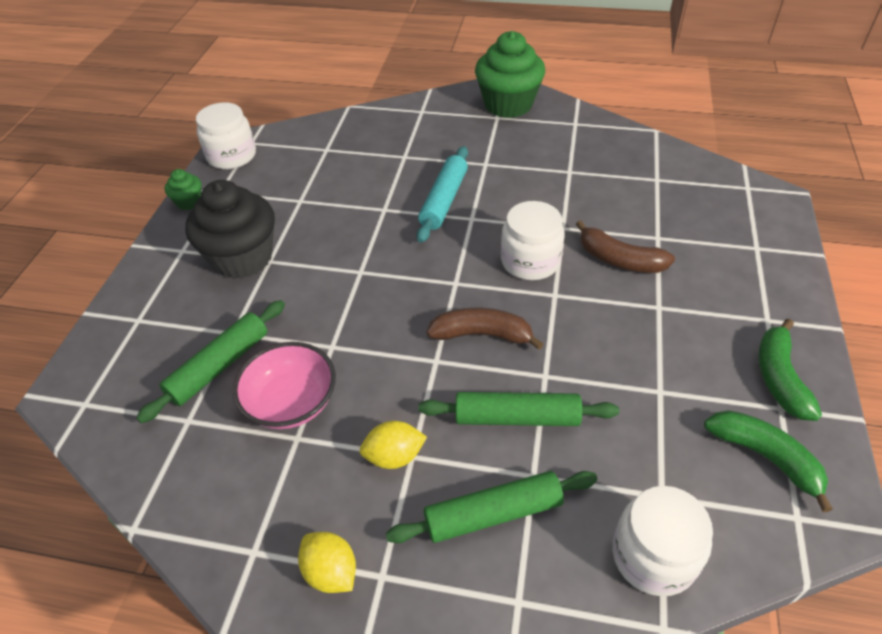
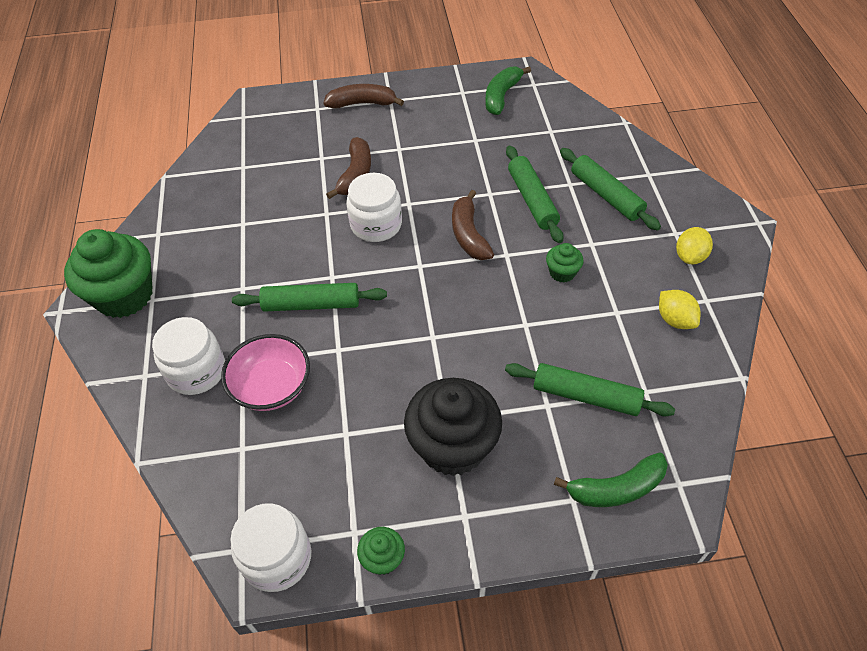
camera: 110 degrees left, 5 degrees up
(291, 402) = (590, 328): pink bowl -> pink bowl (271, 386)
(382, 405) = (562, 272): none -> green cupcake
(394, 456) = (597, 252): yellow lemon -> yellow lemon (675, 320)
(444, 200) = (311, 304): turquoise rolling pin -> green rolling pin
(653, 556) = (589, 130): white jar -> white jar (196, 371)
(762, 290) = (362, 103): none -> brown banana
(779, 377) = (439, 93): green banana -> green banana (616, 488)

